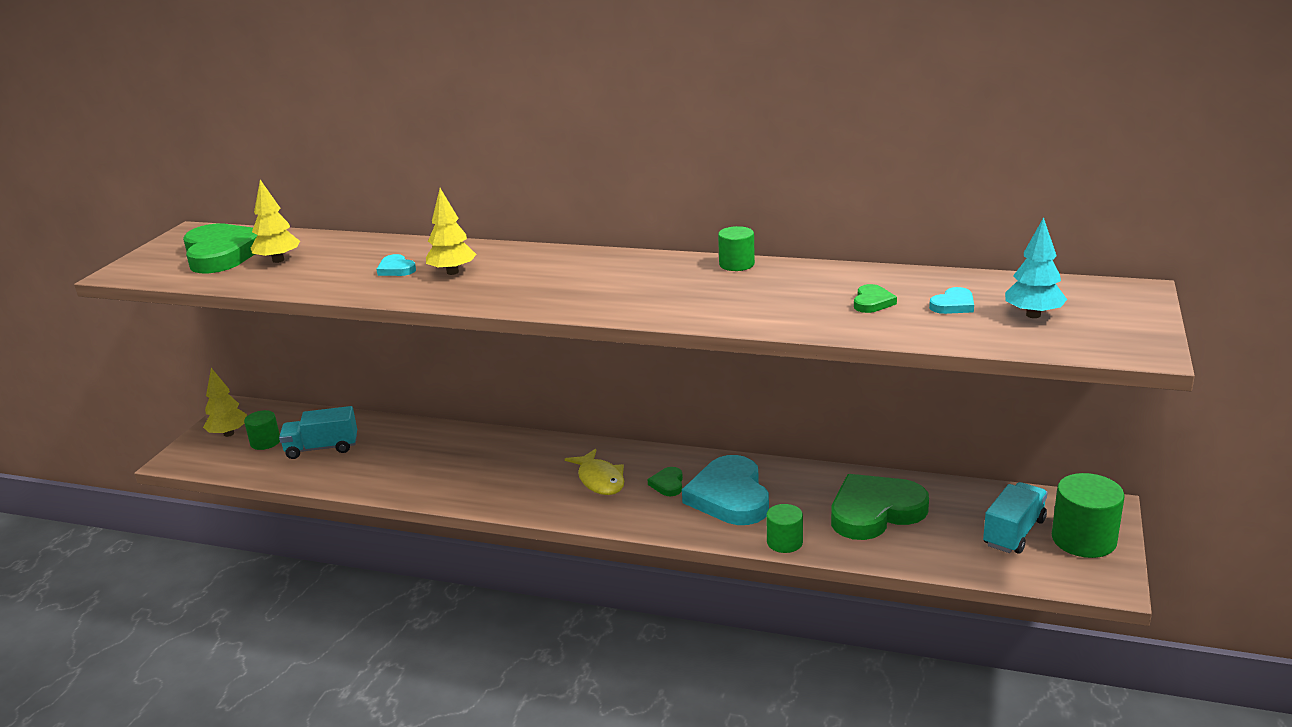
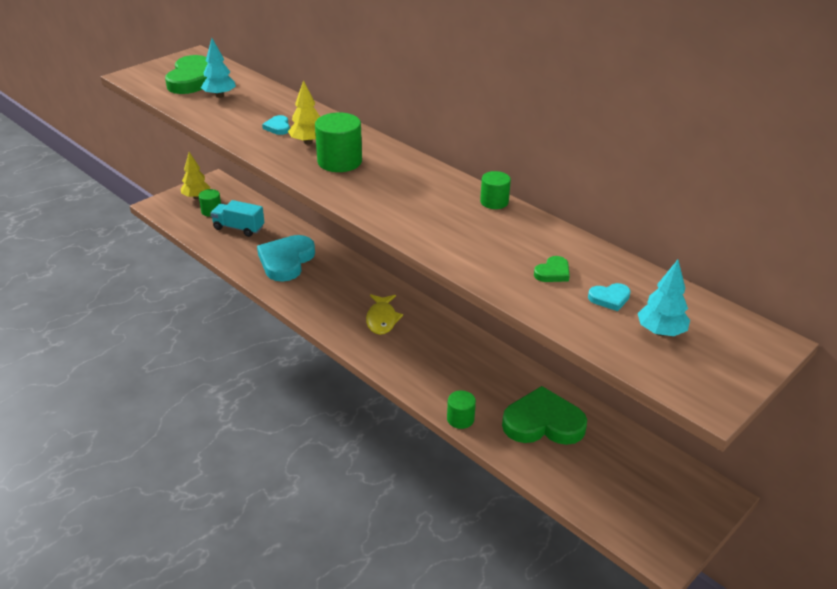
camera: 25 degrees right, 10 degrees up
(278, 260) = (219, 96): yellow tree -> turquoise tree
(668, 484) = (422, 341): green heart -> none
(730, 496) = (454, 368): turquoise heart -> turquoise heart (286, 261)
(1014, 532) = (629, 484): turquoise truck -> none
(1083, 539) = (678, 514): green cylinder -> green cylinder (339, 161)

